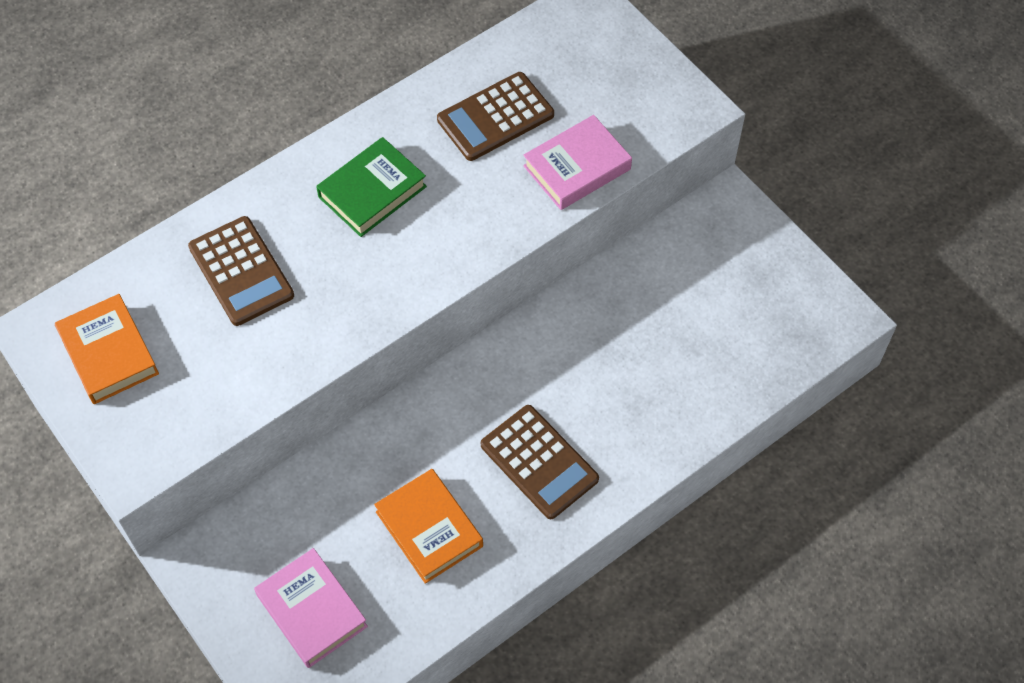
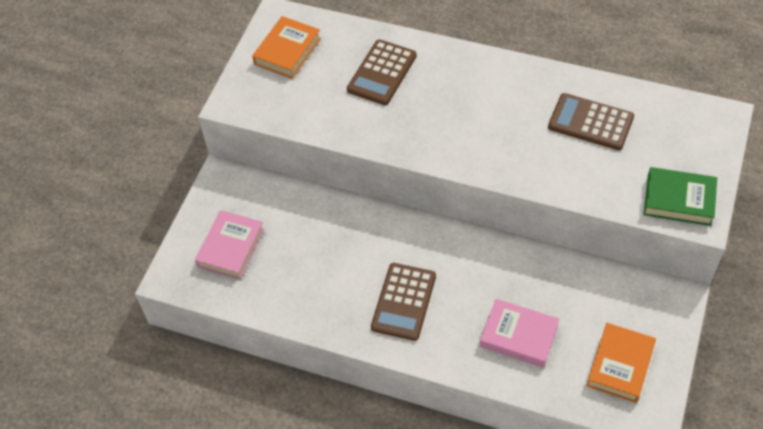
camera: 60 degrees right, 5 degrees down
(372, 192) = (484, 97): green book -> green book (678, 200)
(429, 529) = (319, 272): orange book -> orange book (620, 365)
(577, 167) = (594, 183): pink book -> pink book (519, 336)

